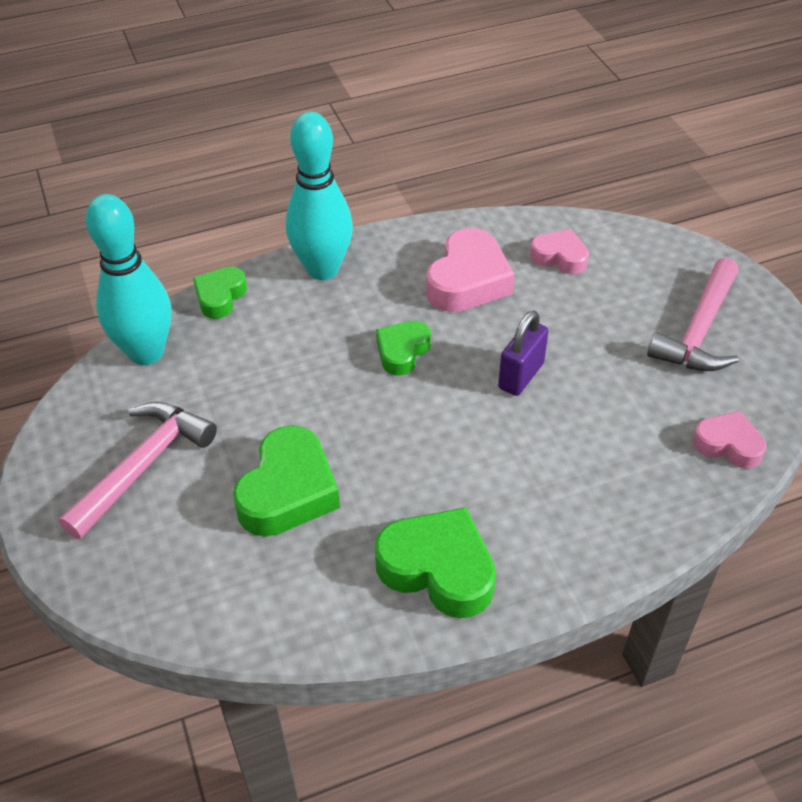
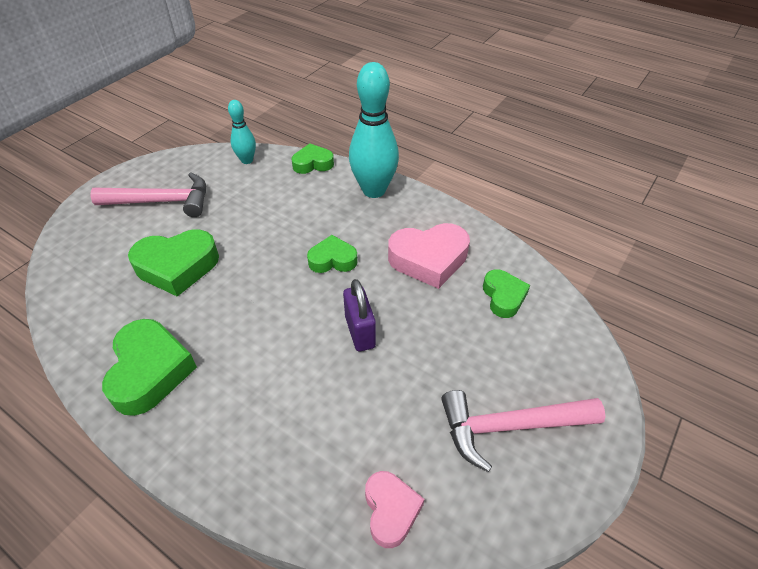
camera: 55 degrees right, 0 degrees up
(146, 352) = (247, 160): turquoise bowling pin -> turquoise bowling pin, size x0.53
(521, 376) = (360, 332): purple padlock -> purple padlock turned 75 degrees clockwise
(559, 257) = (503, 297): pink heart -> green heart

